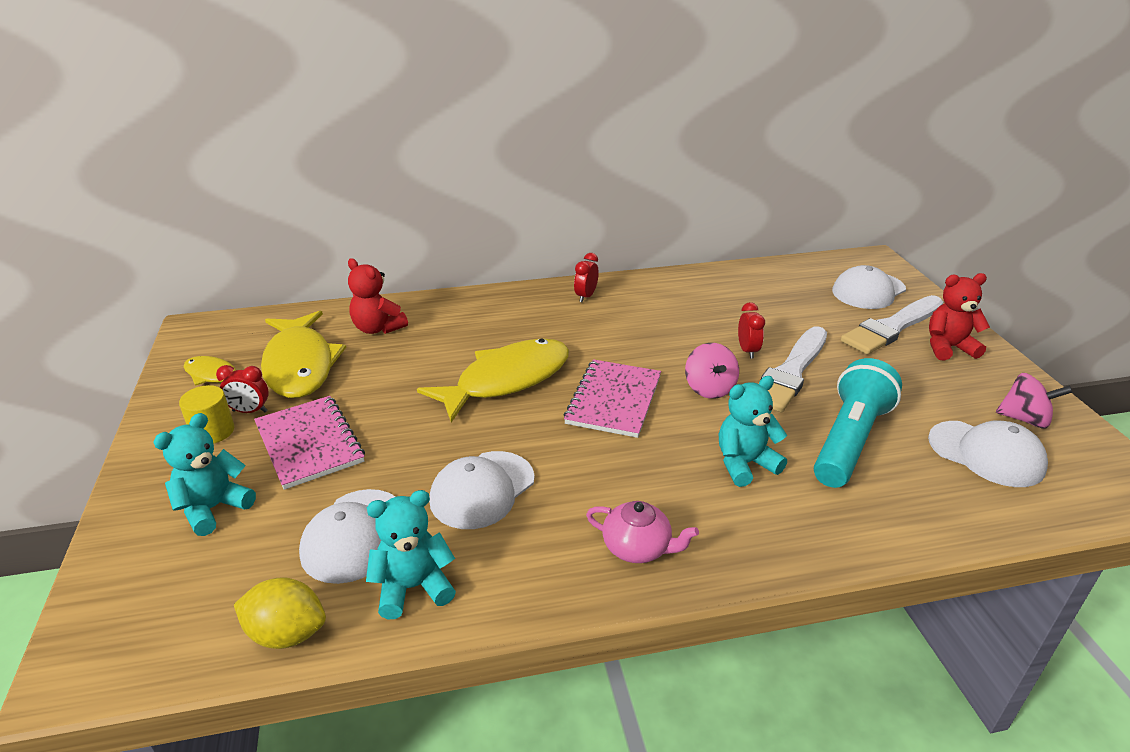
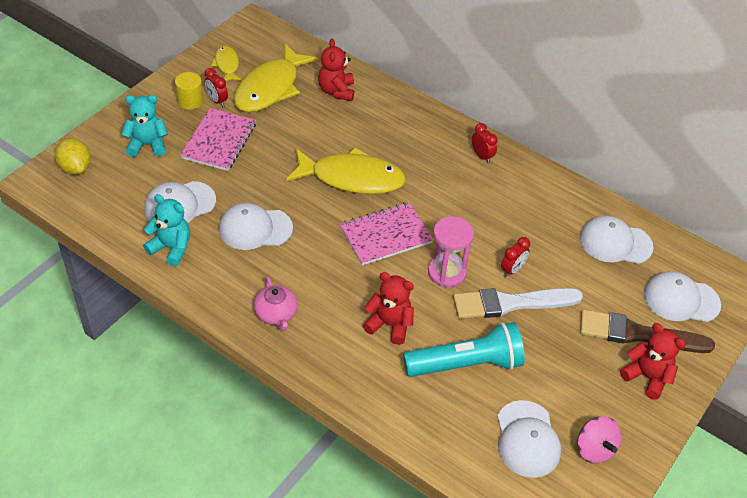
camera: 45 degrees right, 15 degrees up
(287, 633) = (110, 226): yellow lemon -> yellow lemon (75, 168)
(585, 296) = (482, 156): red clock -> red clock turned 75 degrees clockwise
(709, 388) = (447, 272): pink spinning top -> pink hourglass
(744, 464) = (389, 325): turquoise teddy bear -> red teddy bear
(771, 287) = (615, 243): none -> white cap
(892, 327) = (638, 334): white brush -> brown brush

